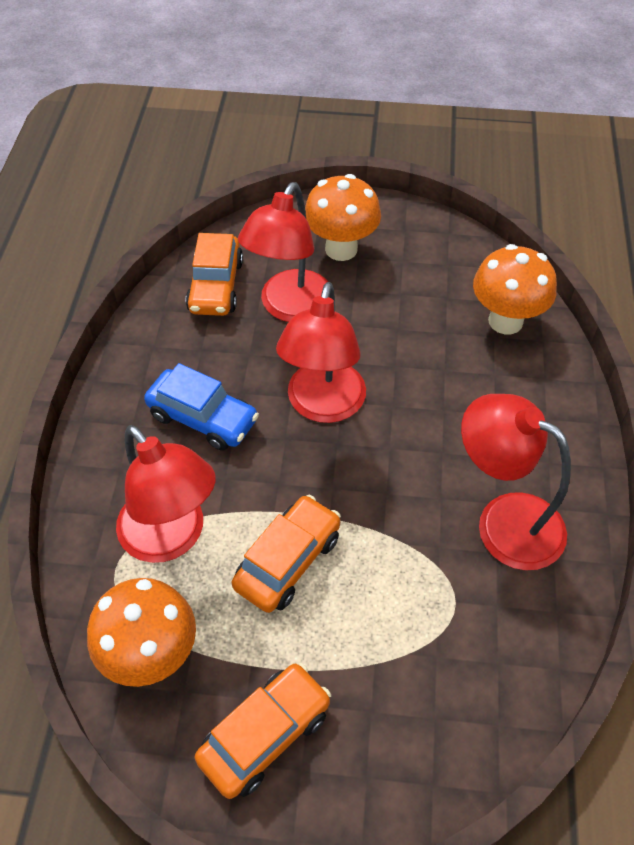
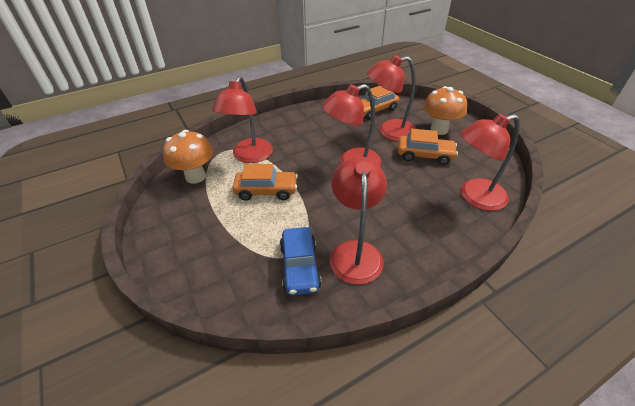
camera: 55 degrees right, 10 degrees down
(203, 418) = (310, 137): blue car -> blue car (300, 267)
(265, 735) = (181, 223): orange car -> orange car (424, 155)
(505, 321) = (474, 197): orange mushroom -> red lamp

